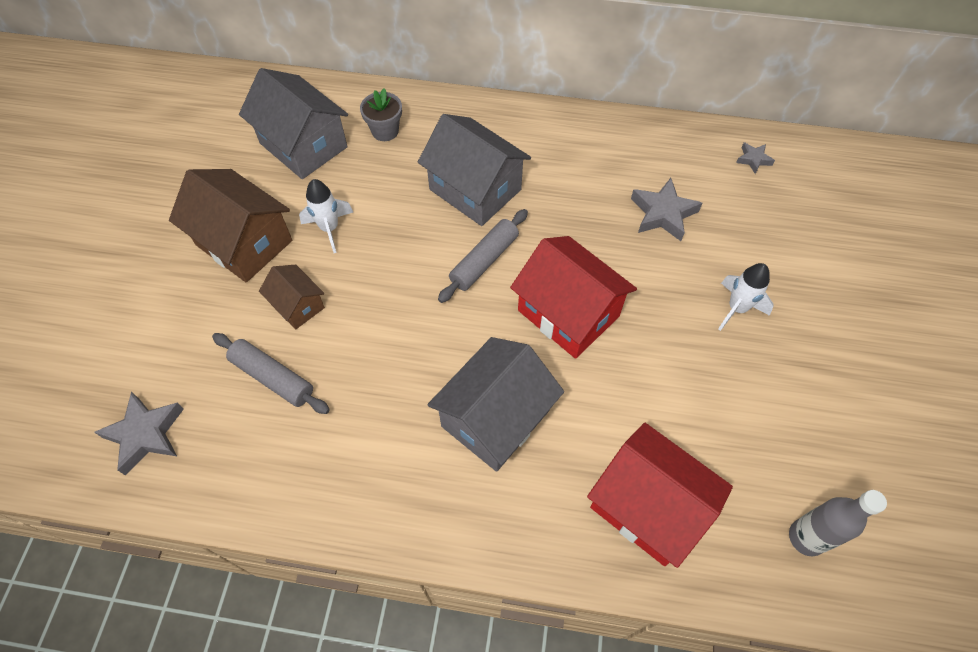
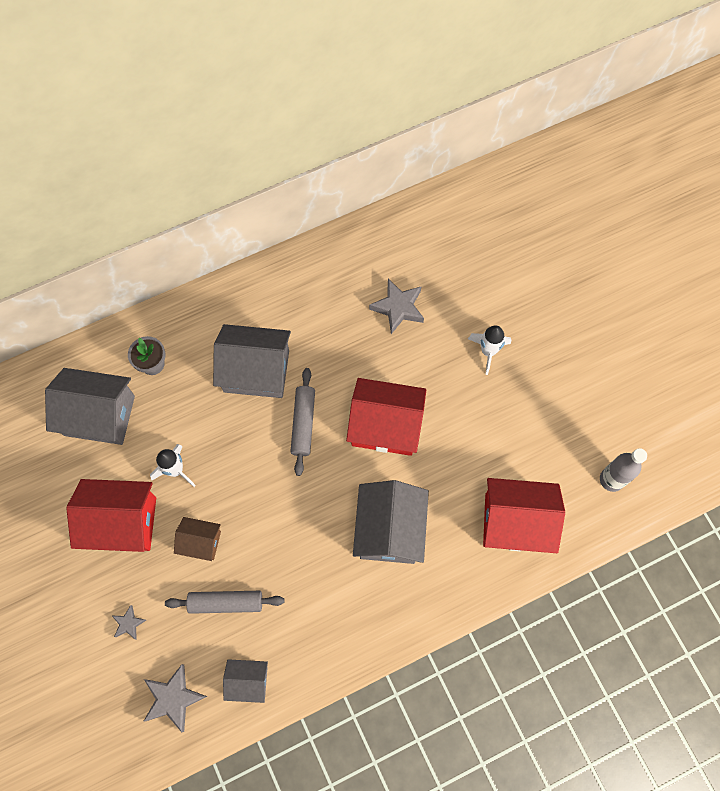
camera: 35 degrees left, 10 degrees up
(228, 470) = (248, 681): none -> grey house
(244, 243) = (122, 522): brown house -> red house
(753, 159) = (431, 223): grey star -> grey star (129, 623)

